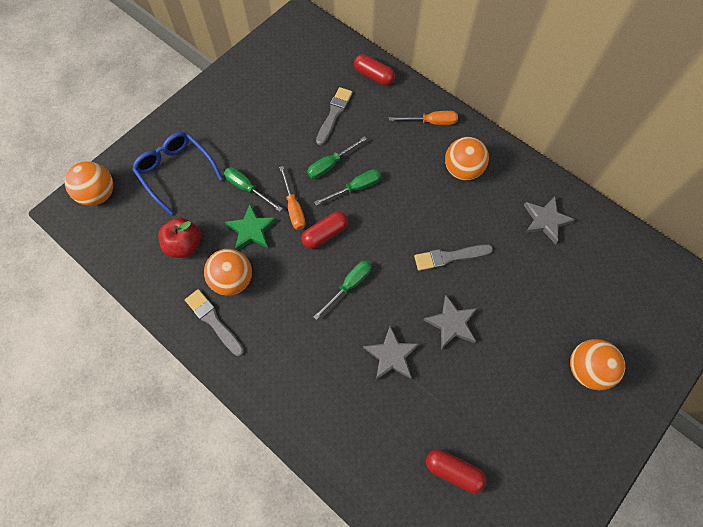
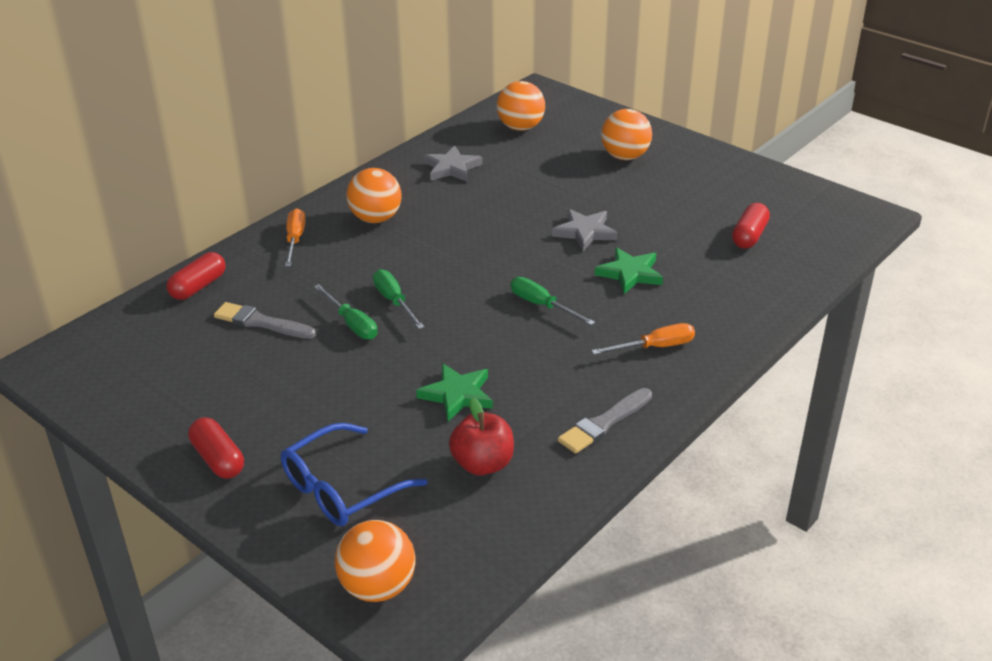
camera: 90 degrees left, 30 degrees down
(233, 280) = (539, 409): orange ball -> orange ball (520, 127)
(247, 188) = (384, 403): green screwdriver -> none
(293, 208) = (422, 356): orange screwdriver -> orange screwdriver (655, 347)
(325, 234) = (466, 326): red capsule -> red capsule (218, 459)
(391, 355) = (630, 274): grey star -> green star
(449, 257) = (499, 231): grey brush -> none

